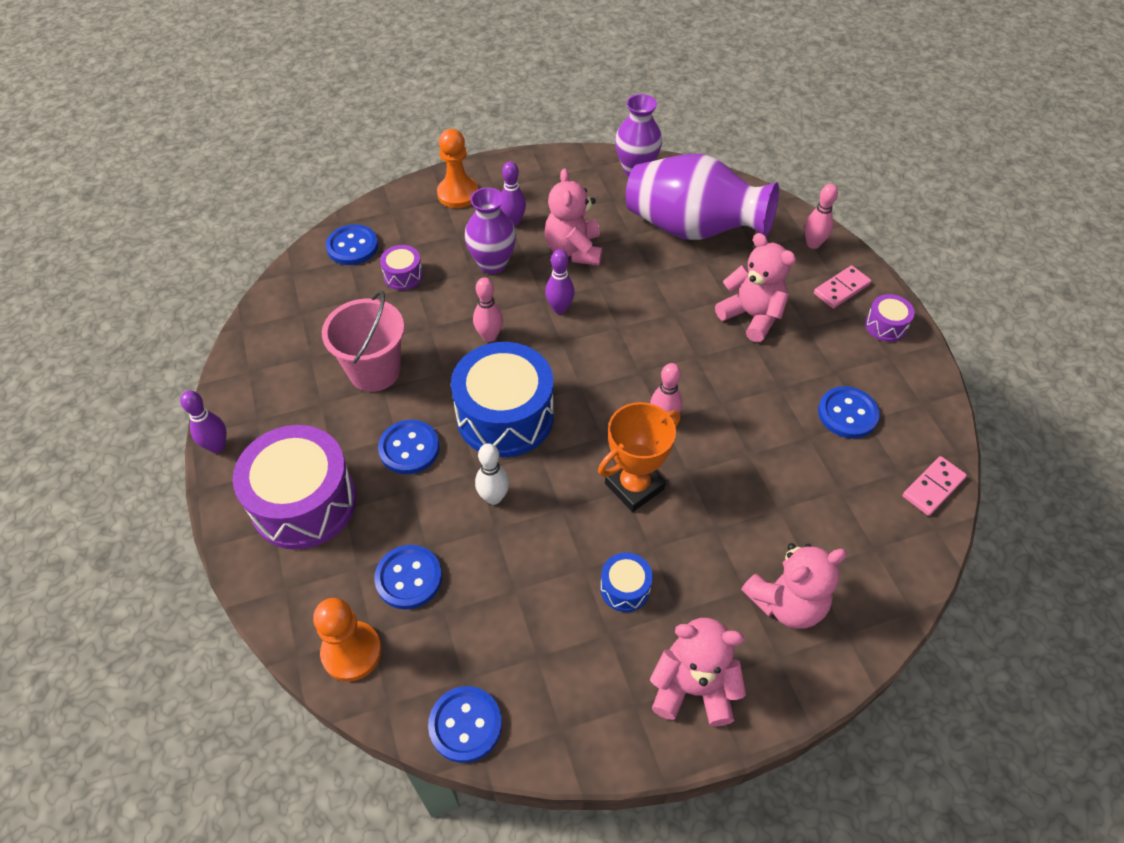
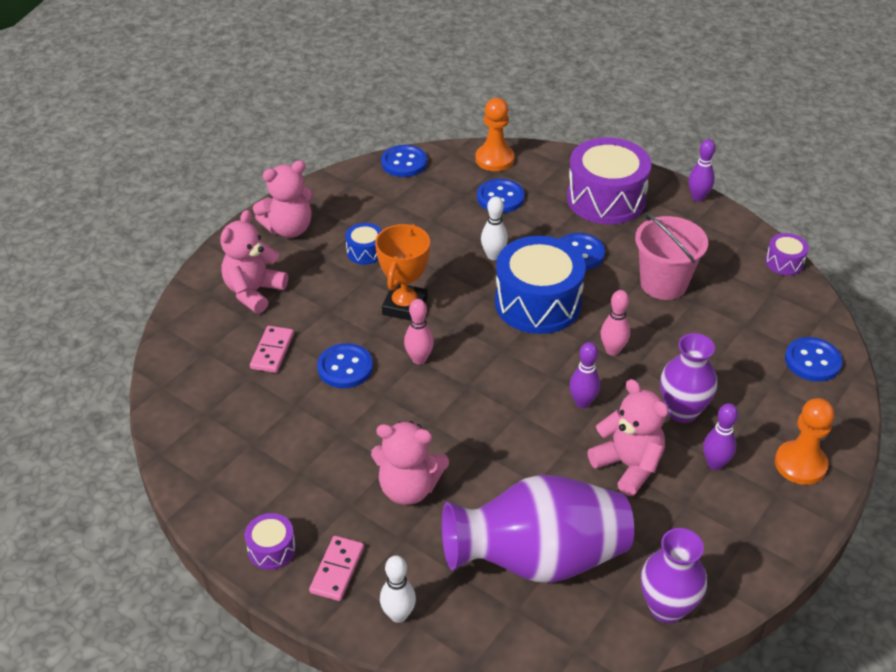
camera: 145 degrees right, 10 degrees down
(403, 275) = (739, 360): purple drum -> purple drum (784, 262)
(813, 244) = (398, 615): pink bowling pin -> white bowling pin
(847, 414) = (270, 439): blue button -> blue button (345, 367)
(933, 487) = (173, 415): pink domino -> pink domino (272, 351)

